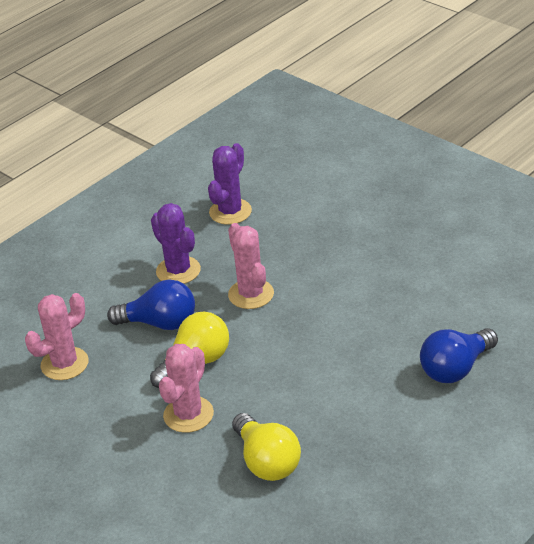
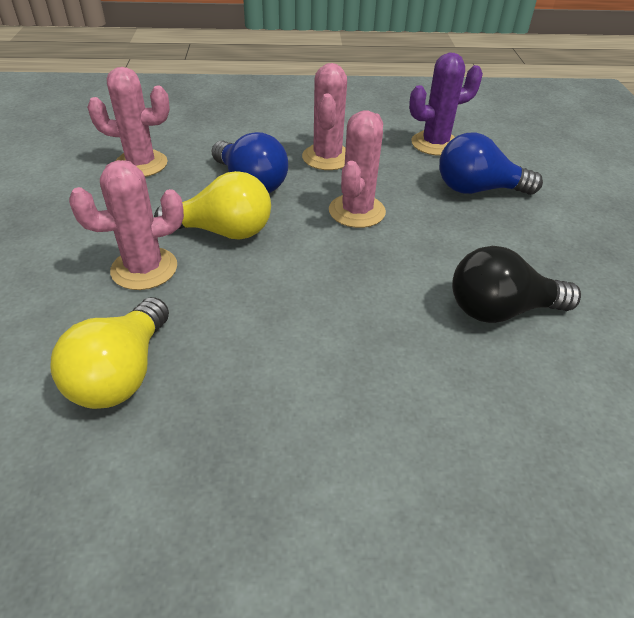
camera: 40 degrees right, 5 degrees up
(178, 271) = (327, 157): purple cactus -> pink cactus
(395, 296) = (500, 310): none -> black light bulb
(455, 369) = (471, 455): blue light bulb -> blue light bulb (477, 189)

